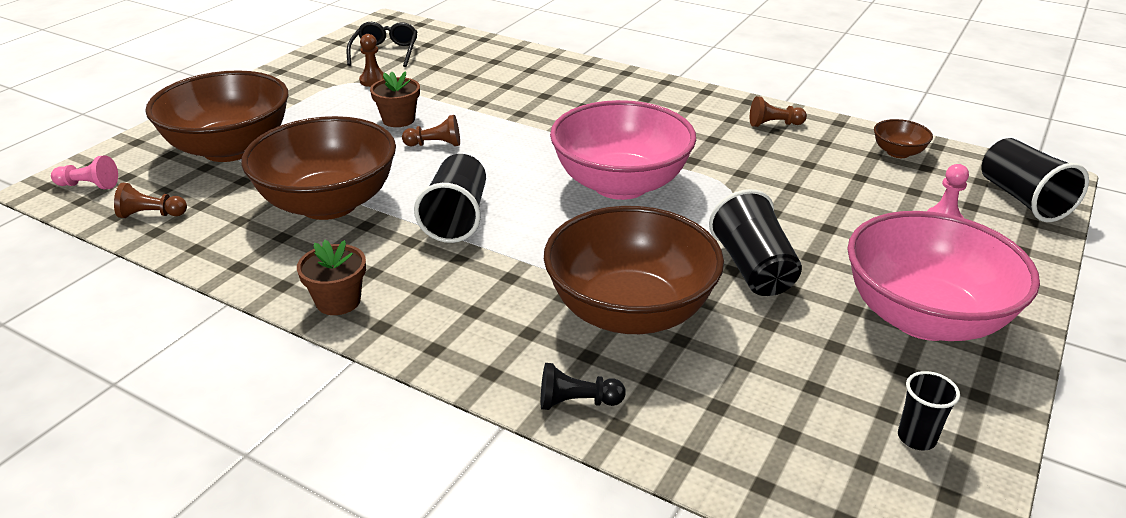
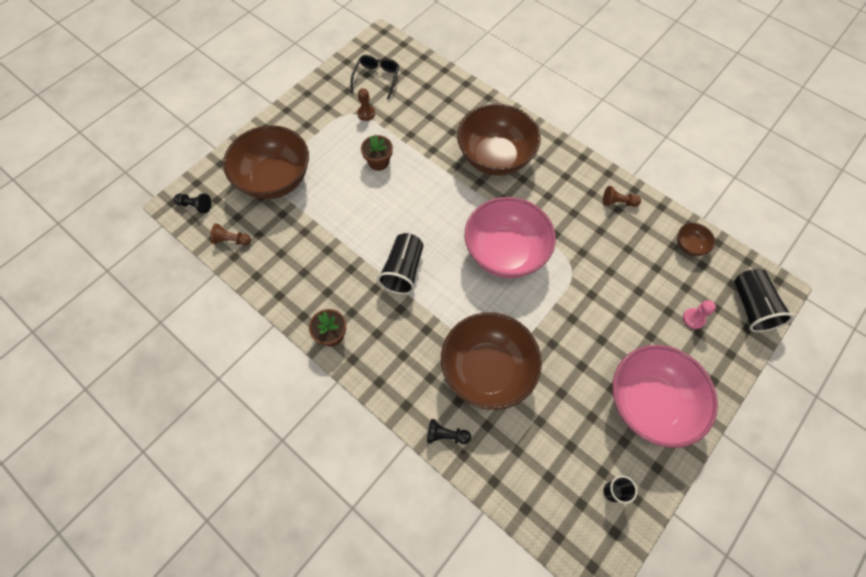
camera: 10 degrees right, 30 degrees up
(89, 185) = (195, 206): pink pawn -> black pawn
(329, 204) = (331, 245): brown bowl -> brown bowl (495, 157)
(435, 144) = (398, 193): brown pawn -> none
(753, 268) = (565, 345): black cup -> none

